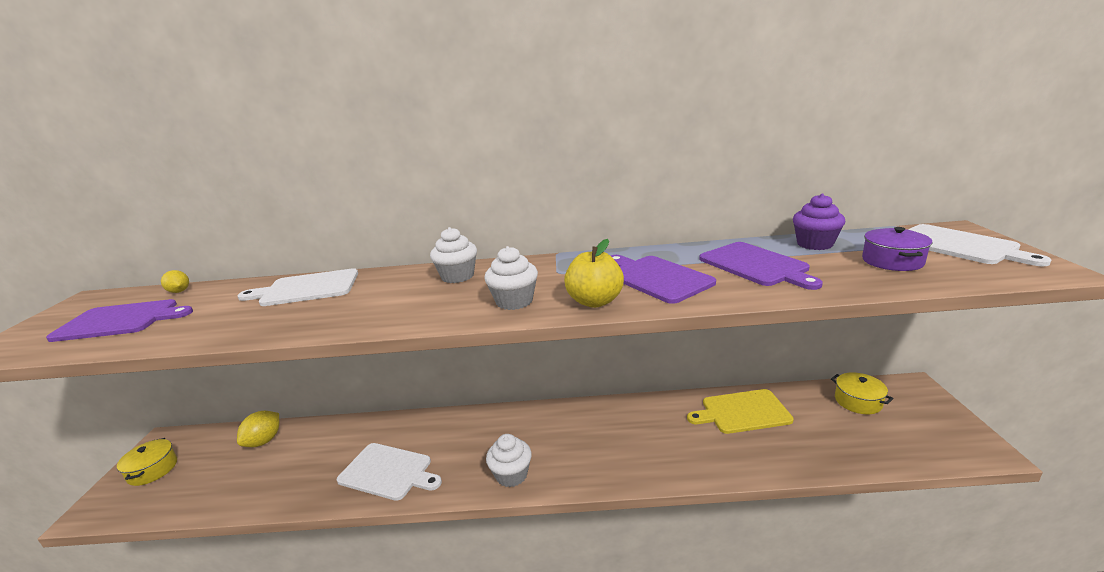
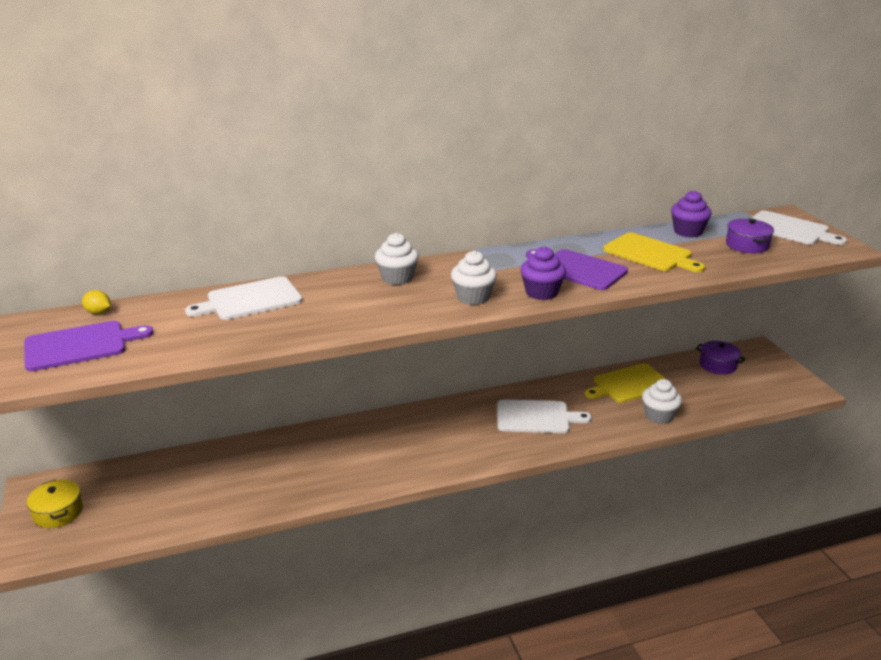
camera: 20 degrees left, 5 degrees up
(264, 441) = (167, 470): yellow lemon -> none
(388, 472) = (331, 474): white cutting board -> white cutting board (536, 417)
(511, 475) = (452, 459): white cupcake -> white cupcake (659, 416)
(595, 301) = (541, 293): yellow apple -> purple cupcake
(755, 265) = (650, 253): purple cutting board -> yellow cutting board
(858, 401) = (718, 365): yellow pot -> purple pot

